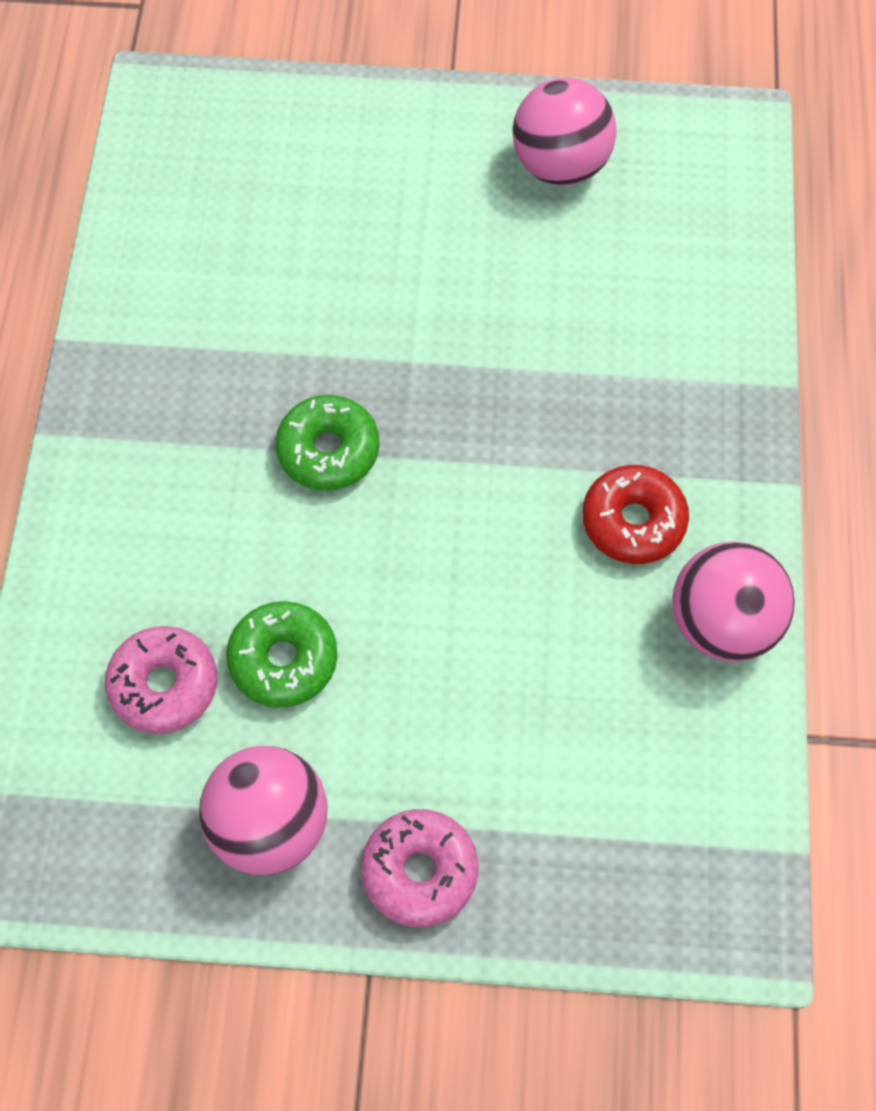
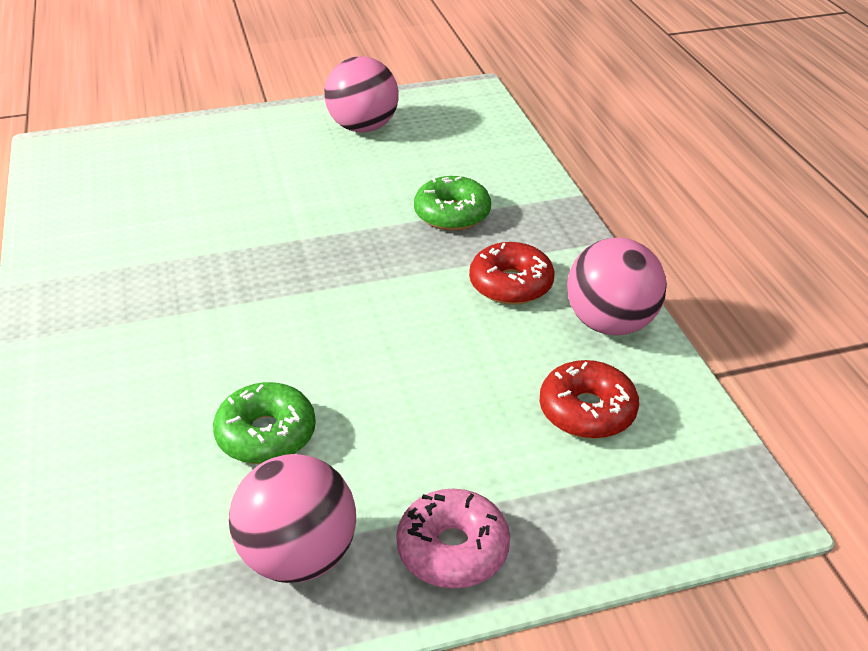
camera: 20 degrees left, 25 degrees down
(164, 685) = (161, 480): pink donut -> none
(328, 451) = (254, 299): green donut -> green donut (452, 214)
(634, 744) = (587, 411): none -> red donut

